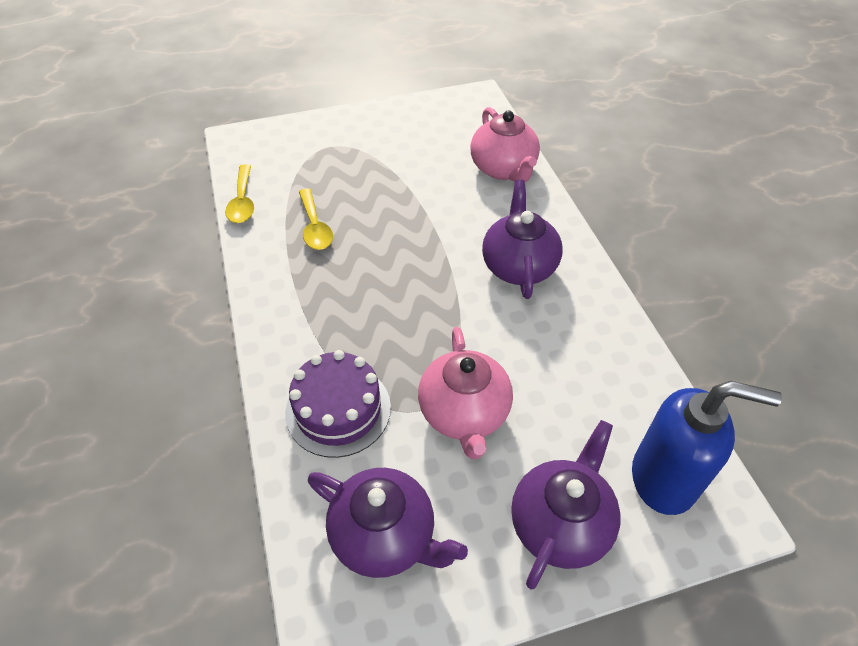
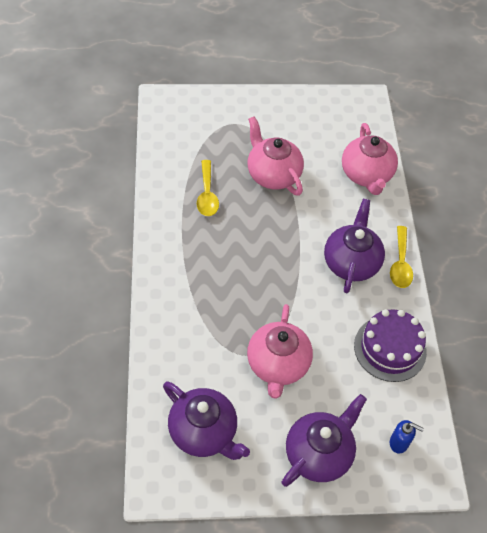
camera: 10 degrees right, 5 degrees up
(242, 202) = (157, 160): yellow spoon -> yellow spoon (400, 264)
(338, 409) = (193, 341): purple cake -> purple cake (390, 348)
(391, 190) = (273, 175): none -> pink teapot
(664, 479) = (399, 443): blue soap dispenser -> blue soap dispenser, size x0.43

